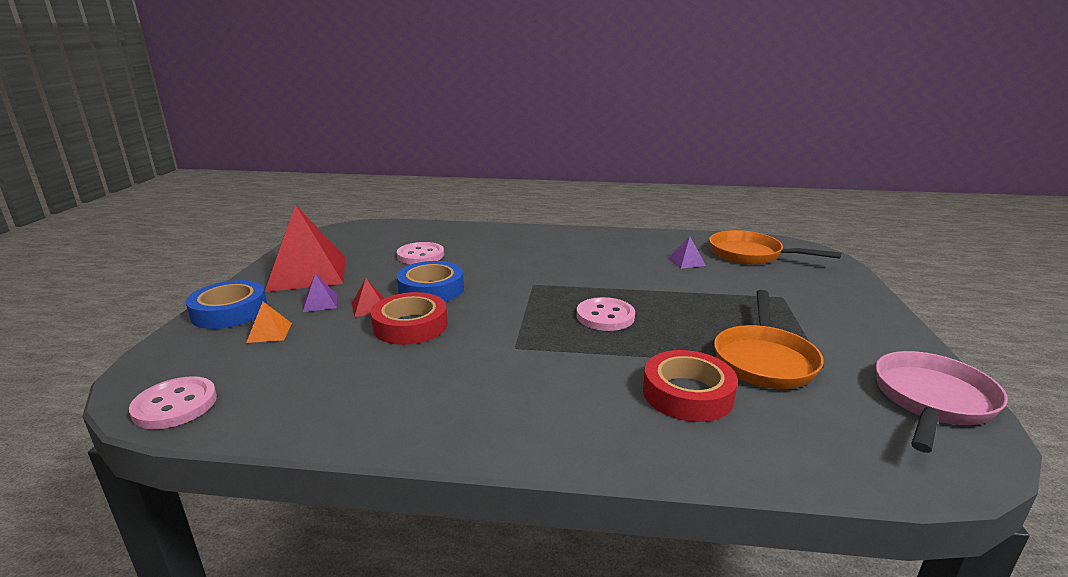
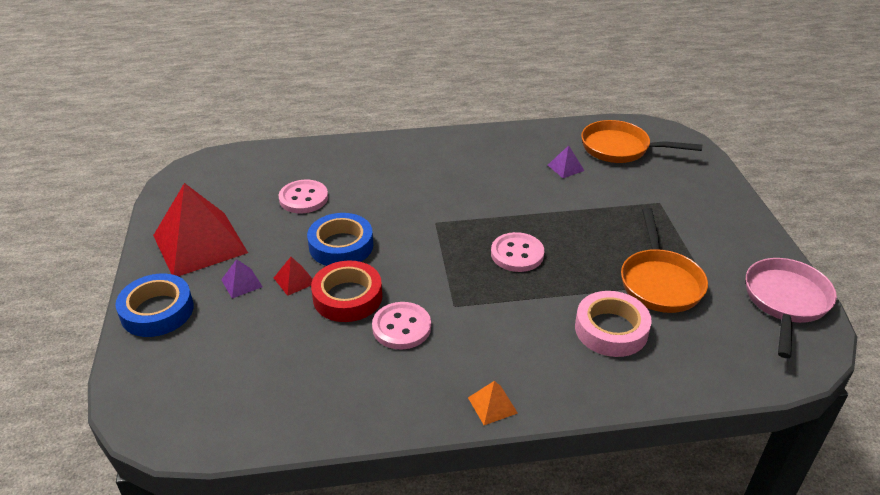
camera: 15 degrees left, 15 degrees up
(175, 405) = (192, 428): pink button -> pink button (401, 327)
(269, 332) = (218, 330): orange pyramid -> orange pyramid (492, 405)
(687, 394) = (611, 329): red tape -> pink tape

